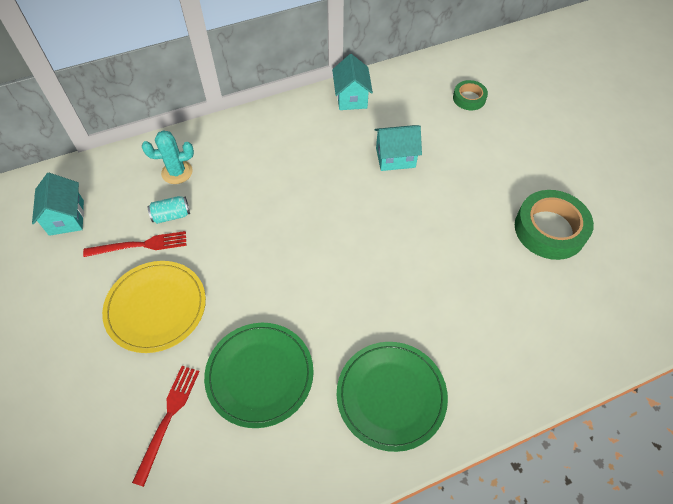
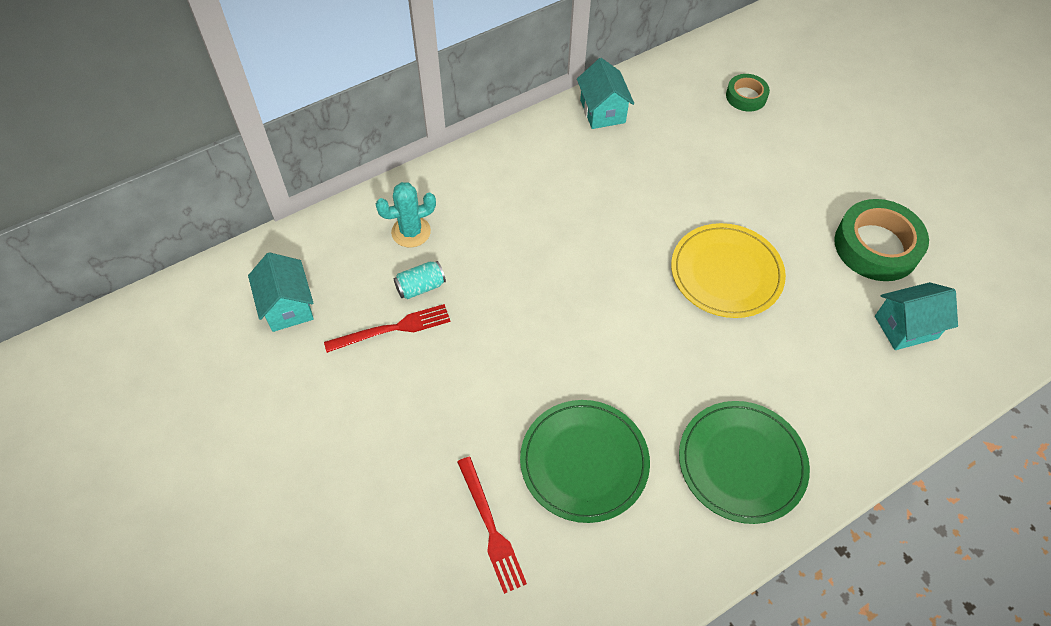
camera: 10 degrees left, 0 degrees up
(156, 307) = (436, 401): yellow plate -> yellow plate (726, 273)
(168, 418) = (490, 527): red fork -> red fork turned 150 degrees clockwise
(395, 158) = (676, 181): turquoise house -> turquoise house (905, 327)

